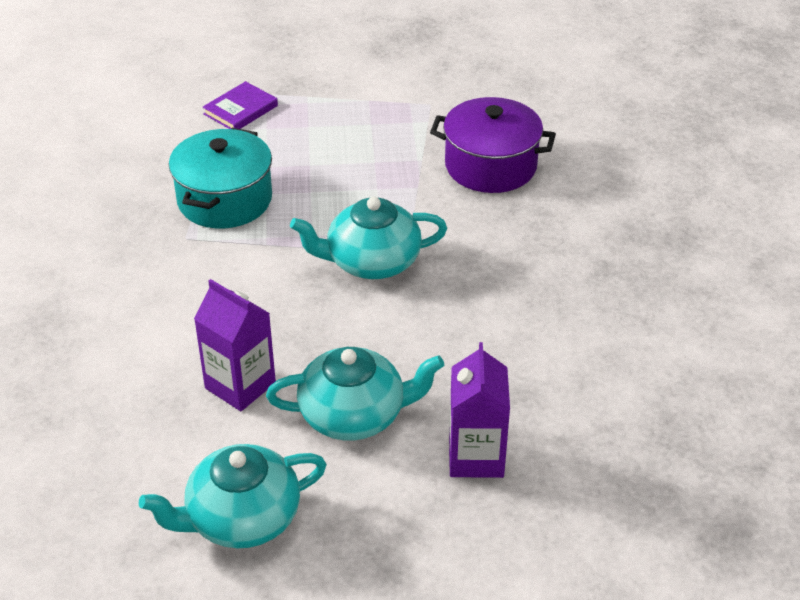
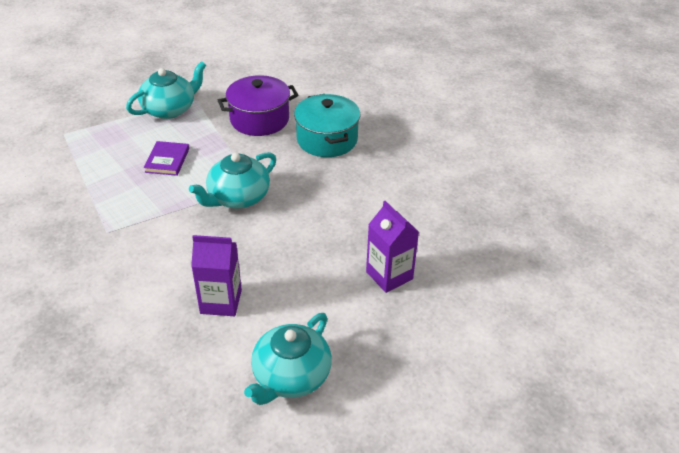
camera: 35 degrees left, 0 degrees up
(224, 200) = (113, 199): turquoise pot -> turquoise pot (327, 139)
(240, 110) = (76, 143): purple book -> purple book (167, 160)
(354, 415) = (304, 285): turquoise teapot -> turquoise teapot (170, 109)

